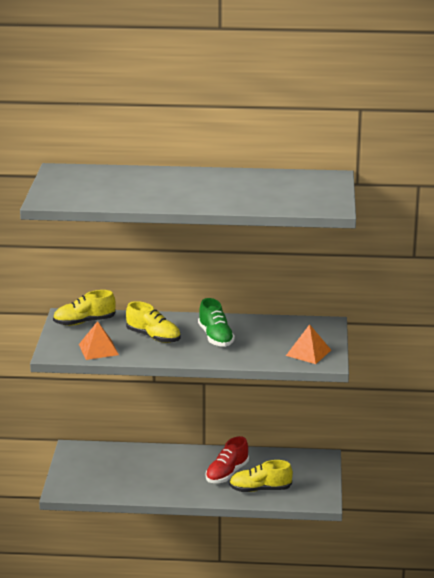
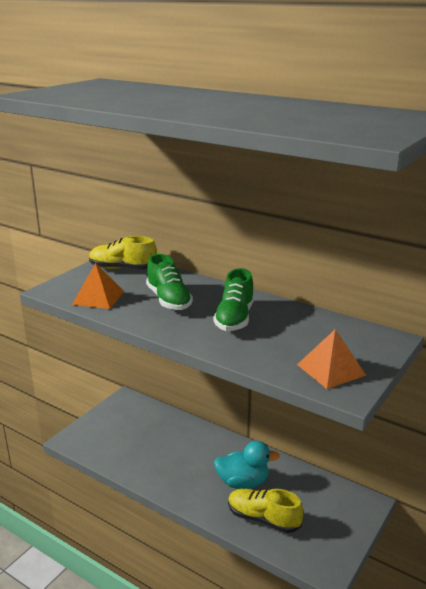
camera: 30 degrees right, 0 degrees up
(153, 337) = (169, 300): yellow shoe -> green shoe
(227, 473) = (243, 482): red shoe -> turquoise duck

